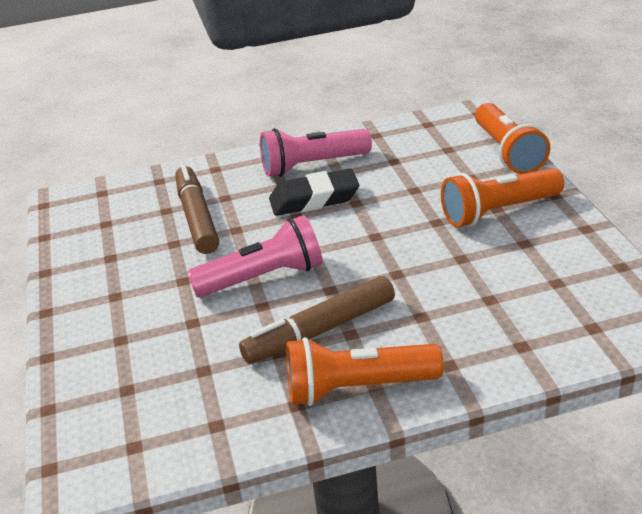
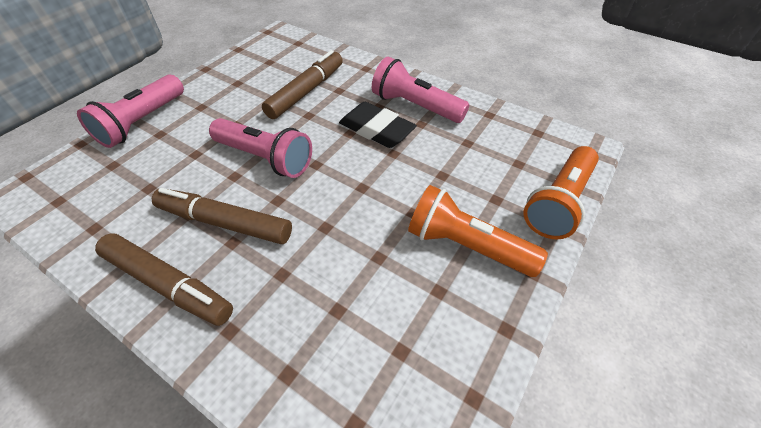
camera: 45 degrees right, 15 degrees up
(79, 347) = (142, 122): none -> pink flashlight
(357, 388) = (168, 284): orange flashlight -> brown marker

